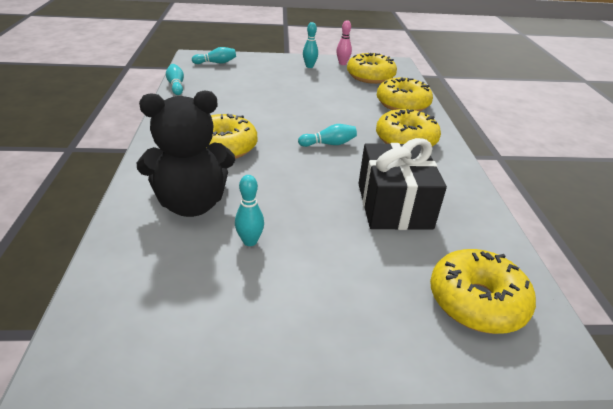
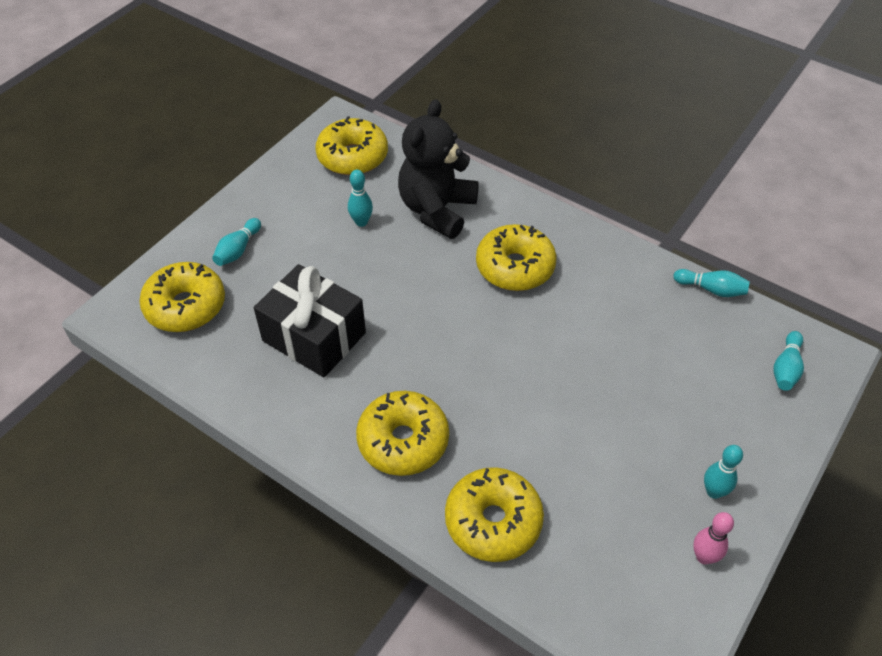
camera: 130 degrees right, 15 degrees up
(329, 144) = (454, 357): turquoise bowling pin -> turquoise bowling pin (238, 250)
(370, 76) = (620, 558): yellow donut -> yellow donut (352, 157)

